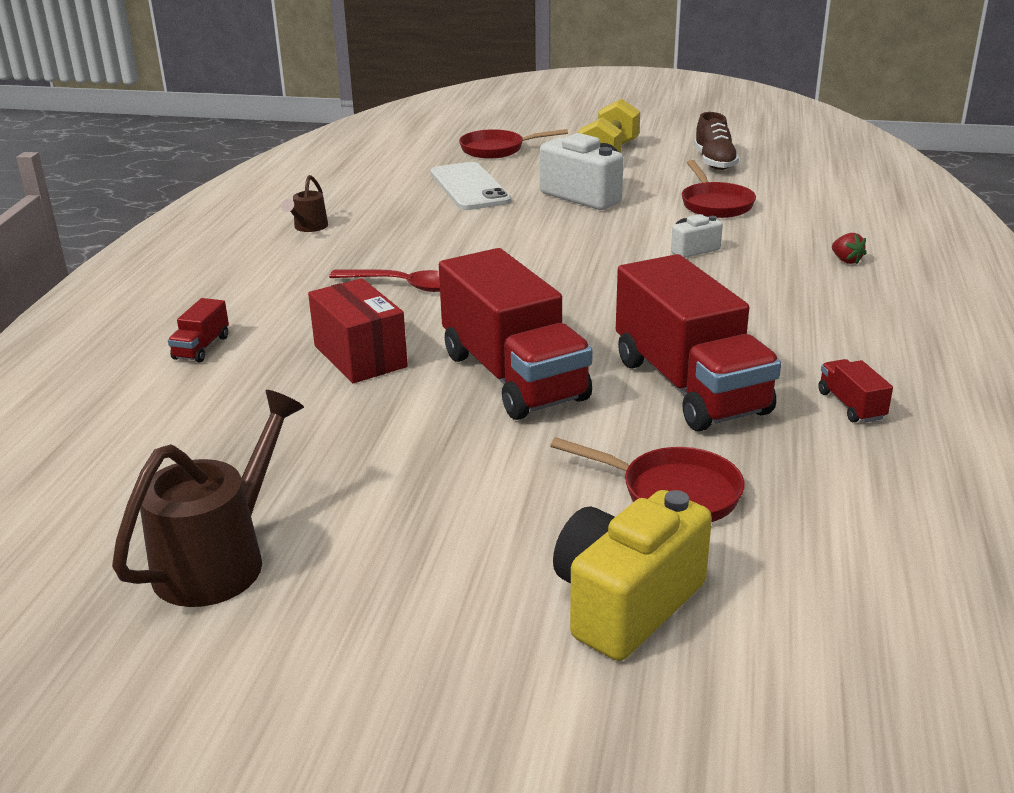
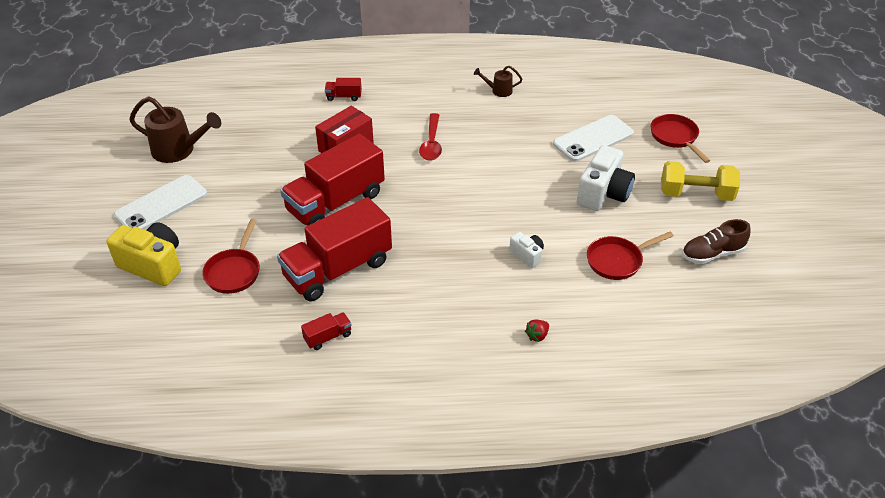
camera: 75 degrees right, 15 degrees up
(415, 589) = (161, 205): none -> white phone

